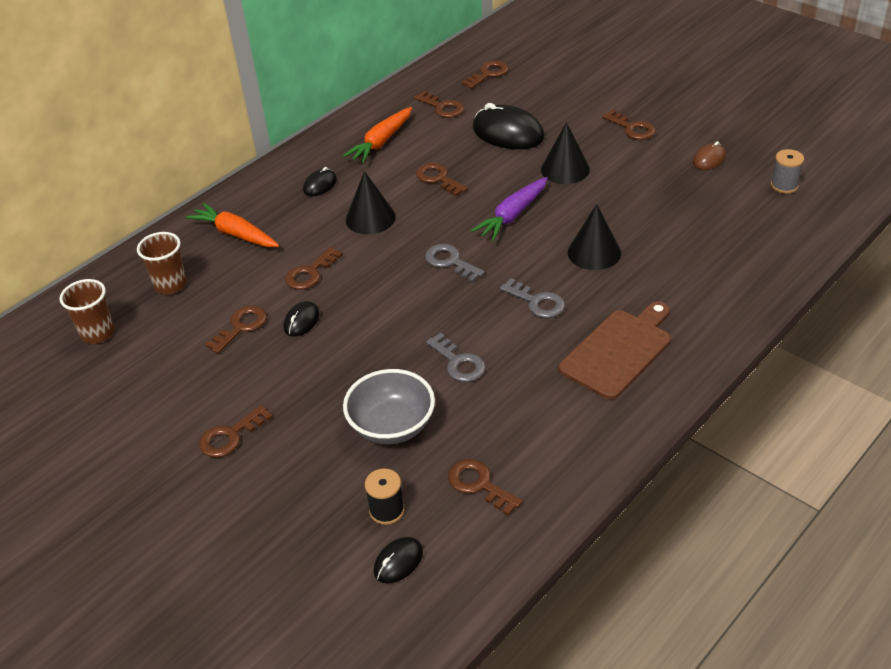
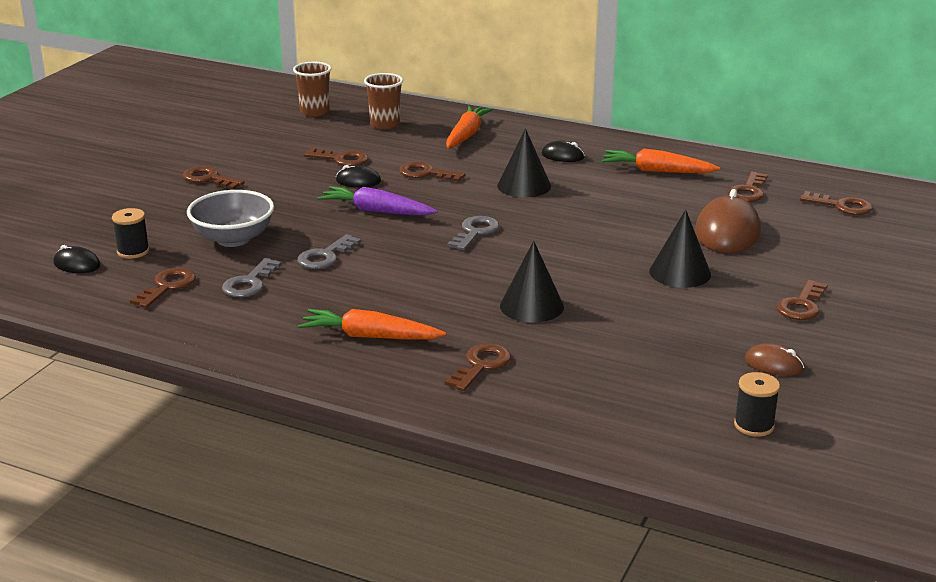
camera: 70 degrees right, 15 degrees down
(438, 178) = (612, 207): brown key -> brown key (481, 365)
(508, 133) = (727, 232): black mouse -> brown mouse
(512, 215) = (572, 253): purple carrot -> purple carrot (376, 211)
(537, 302) = (431, 284): grey key -> grey key (249, 283)
(619, 351) = (370, 336): brown cutting board -> orange carrot
(784, 185) = (754, 425): grey spool -> black spool

